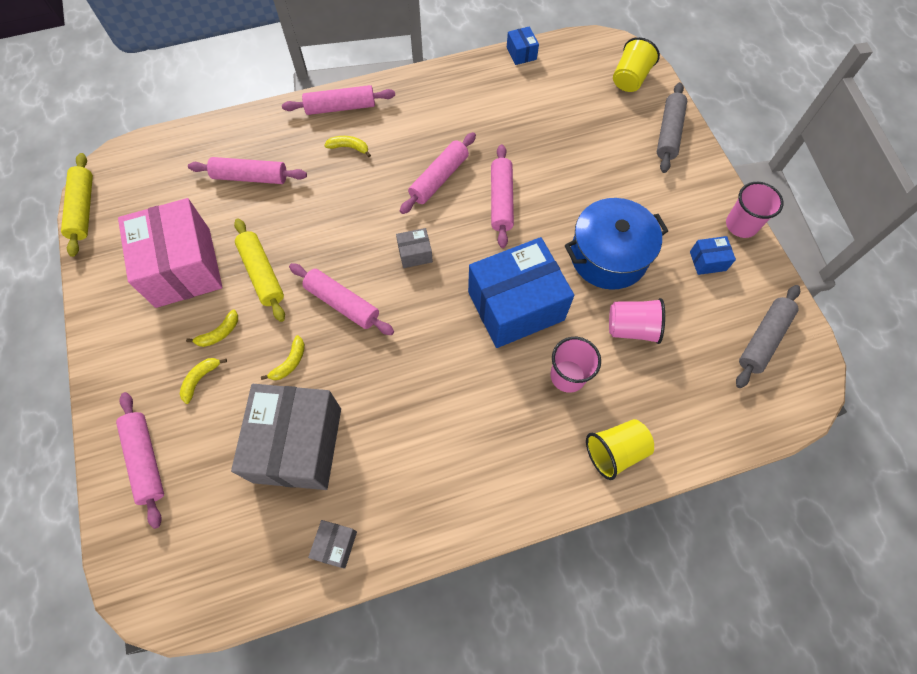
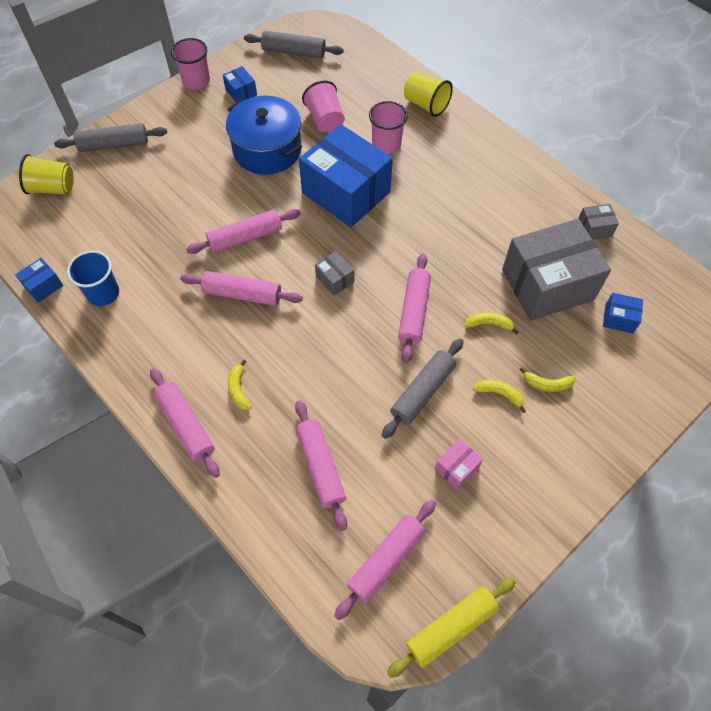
camera: 115 degrees left, 5 degrees down
(146, 460) = (634, 385): pink rolling pin -> pink rolling pin (386, 560)
(183, 267) = (457, 468): pink box -> pink box, size x0.41
(217, 494) = (619, 318): none -> blue box
(262, 274) = (422, 391): yellow rolling pin -> grey rolling pin
(493, 87) = (103, 293): none -> blue cup

